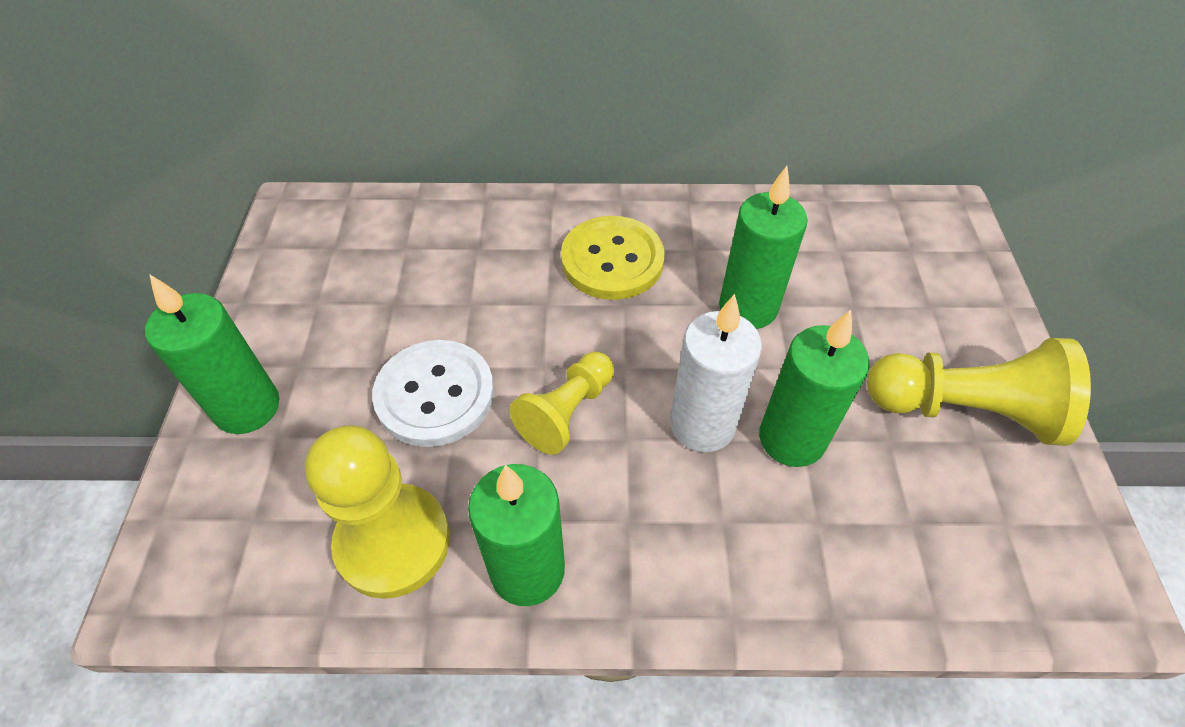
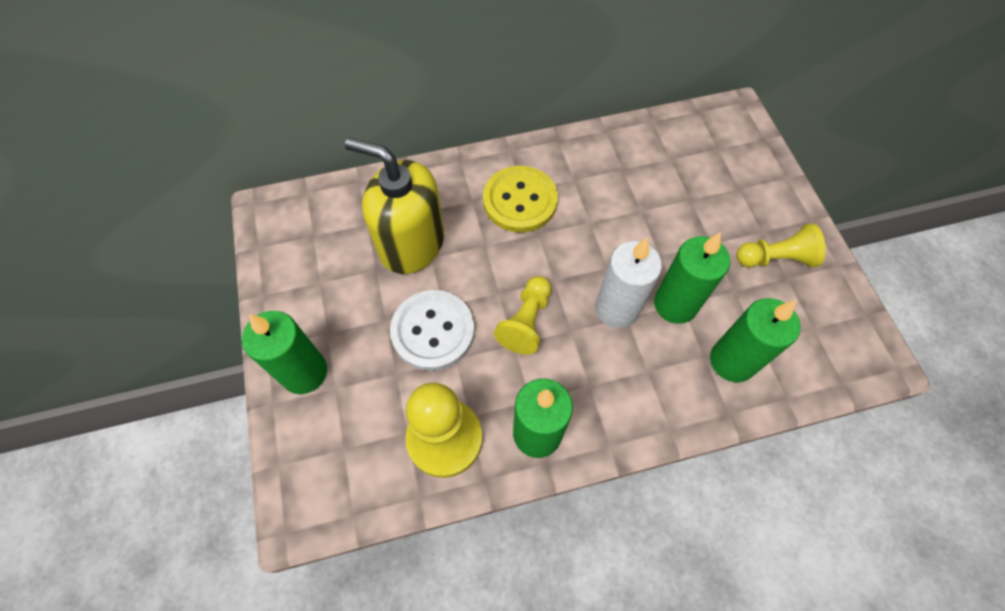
camera: 15 degrees left, 10 degrees up
(450, 282) = (411, 243): none -> yellow soap dispenser
(748, 307) = (622, 217): green candle -> green candle (732, 361)
(964, 409) = (775, 258): yellow pawn -> yellow pawn, size x0.64

